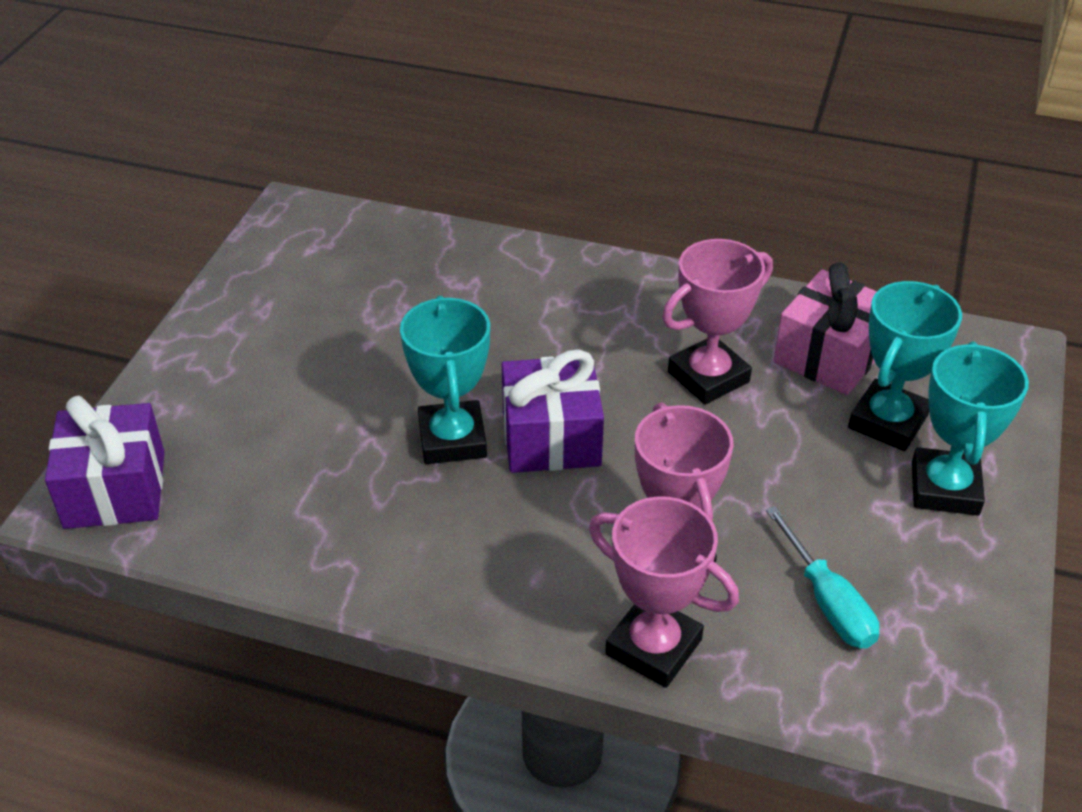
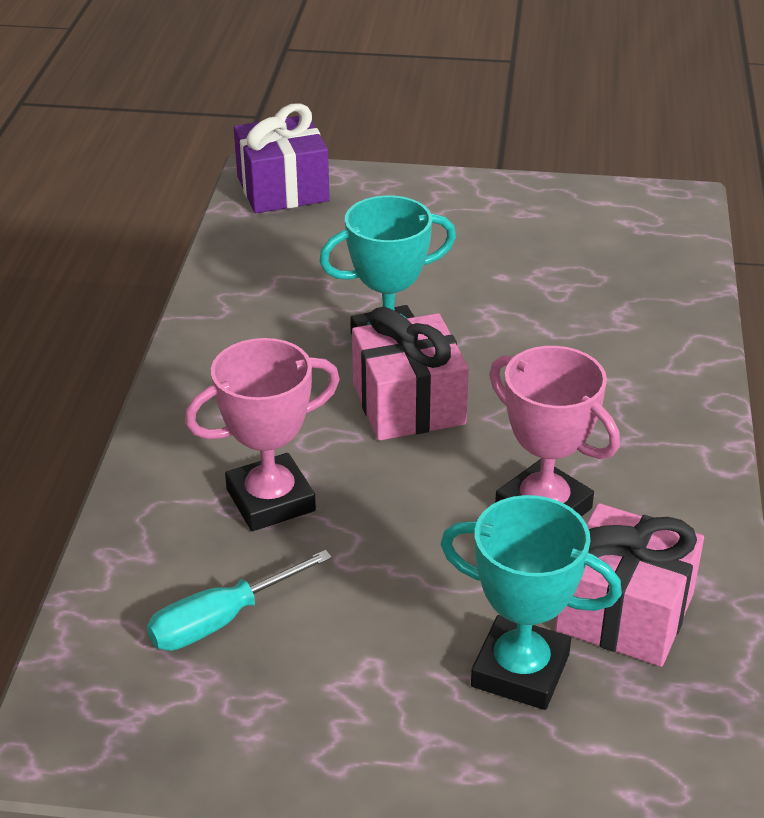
camera: 80 degrees right, 5 degrees down
(551, 438) = (408, 404): purple gift -> pink gift
(653, 647) = (150, 497): pink trophy -> none
(945, 488) = (416, 726): turquoise trophy -> none

